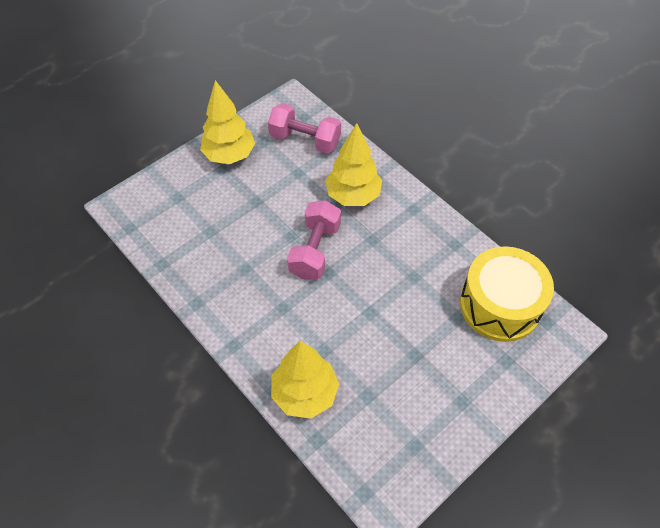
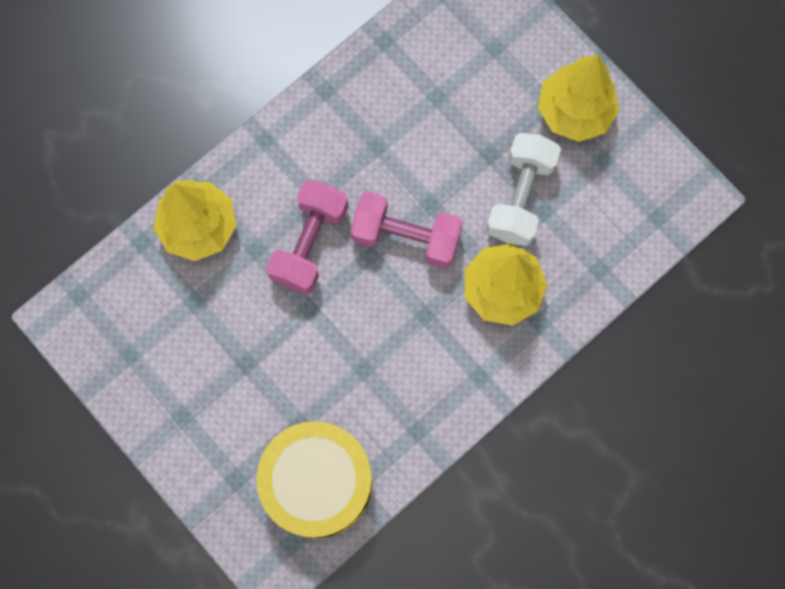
camera: 90 degrees right, 20 degrees up
(287, 185) = (520, 197): none -> white dumbbell
(305, 140) = (609, 220): pink dumbbell -> pink dumbbell (309, 243)

